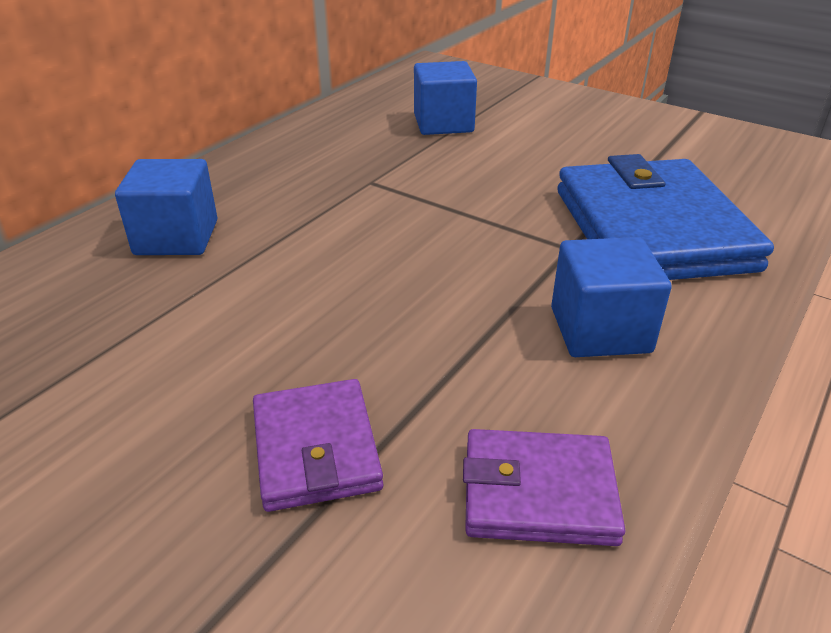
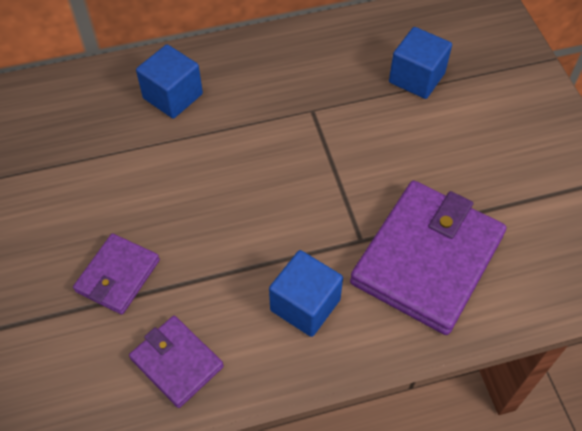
camera: 40 degrees right, 20 degrees up
(651, 229) = (427, 259): blue wallet -> purple wallet

